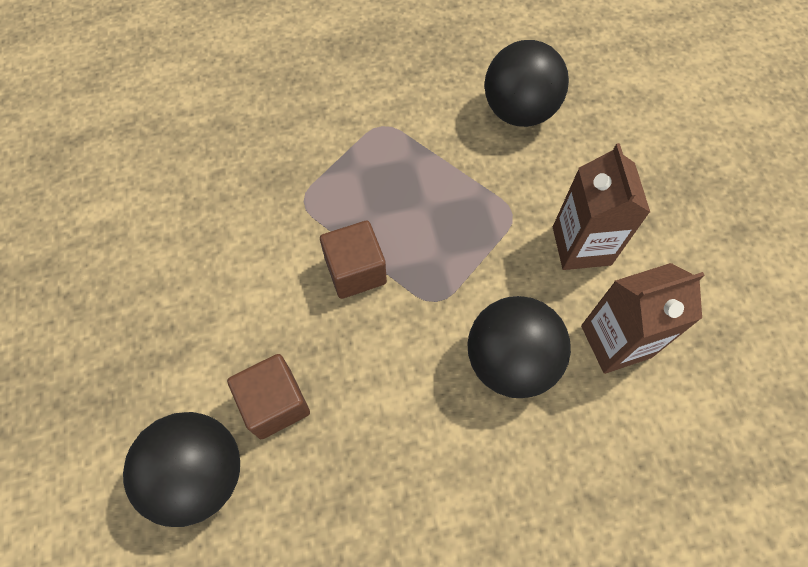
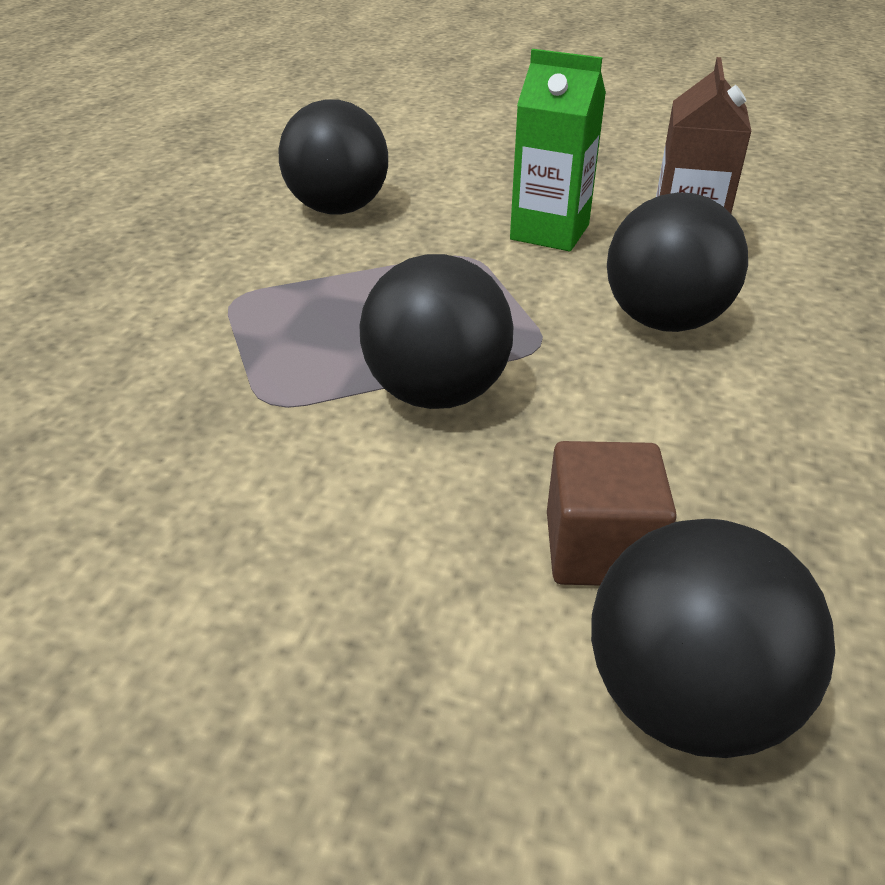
camera: 60 degrees left, 25 degrees down
(355, 271) = (437, 393): brown cube -> black ball
(581, 245) = (549, 232): brown carton -> green carton

